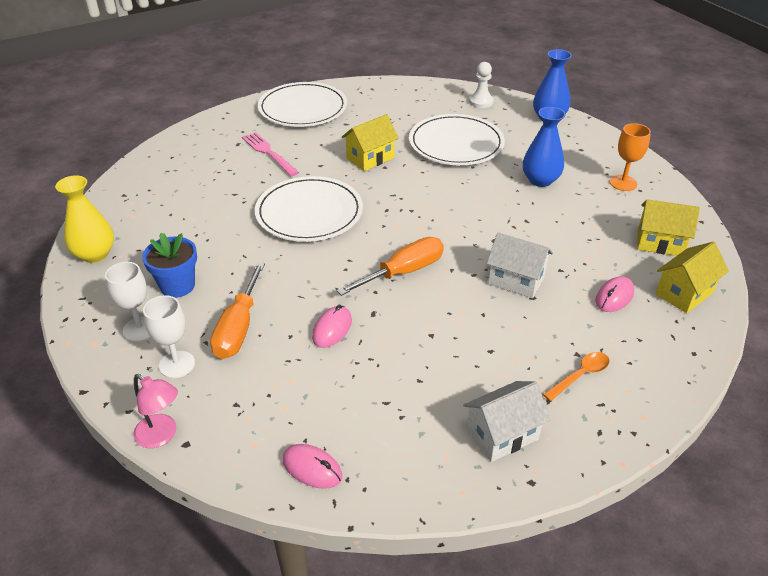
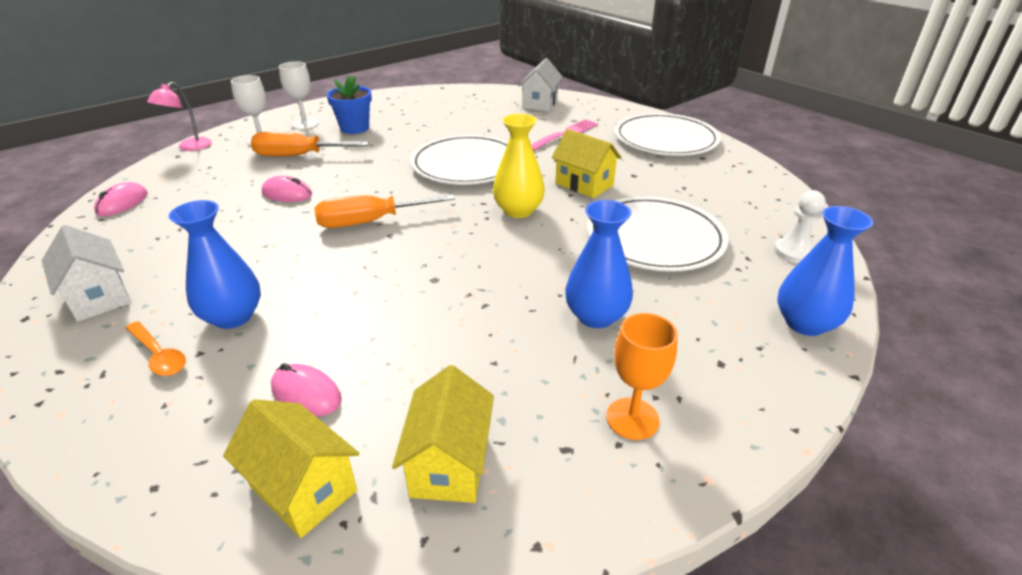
camera: 80 degrees right, 5 degrees down
(95, 254) = (394, 98): yellow vase -> yellow vase (518, 210)
(403, 272) = (370, 222): orange screwdriver -> orange screwdriver turned 120 degrees clockwise
(516, 280) = (351, 299): white house -> white house (540, 103)
(535, 341) = (233, 316): none -> blue vase

